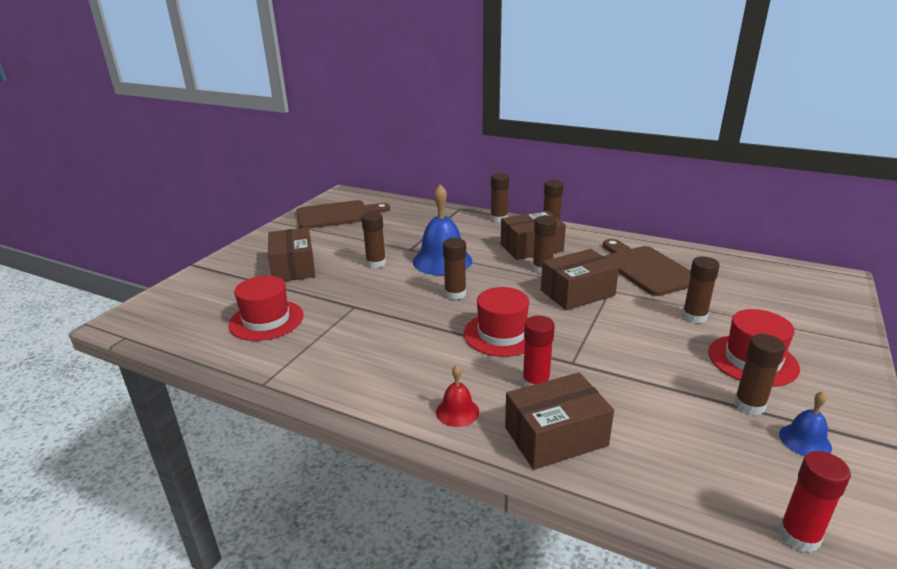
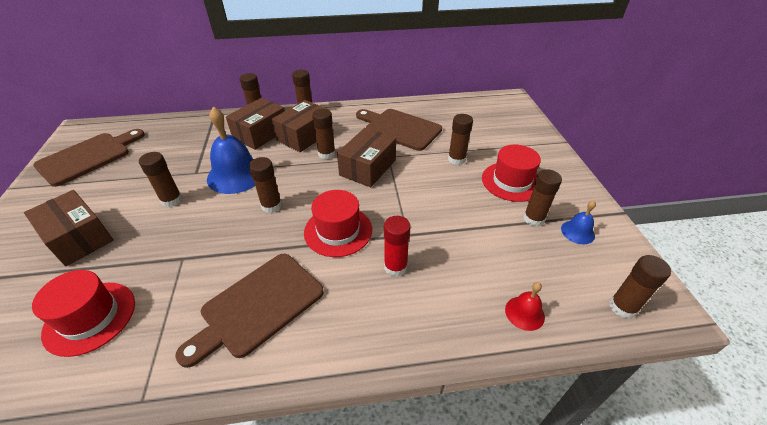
camera: 35 degrees left, 15 degrees up
(386, 362) = (258, 306): none -> brown cutting board
(457, 411) = (355, 327): red bell -> red bell (524, 313)
(555, 436) = (442, 310): brown box -> brown box (261, 133)
(799, 536) = (622, 307): red glue stick -> brown glue stick

